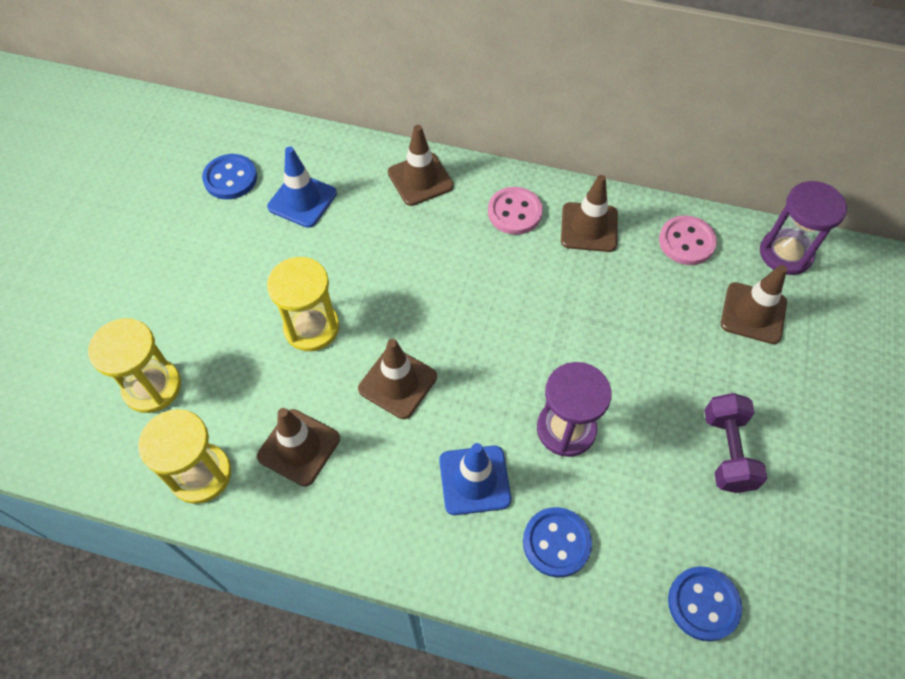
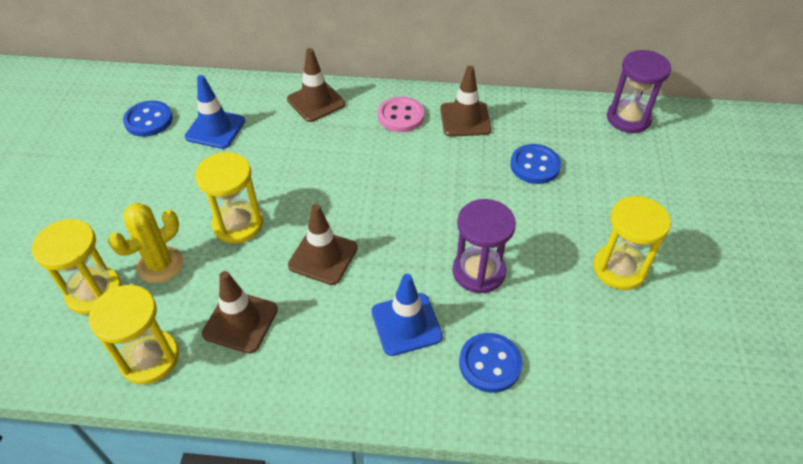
camera: 10 degrees left, 10 degrees down
(223, 365) = (160, 265): none -> yellow cactus
(686, 242) = (547, 120): pink button -> none
(703, 604) = (630, 393): blue button -> blue button (535, 165)
(727, 451) = (619, 268): purple dumbbell -> yellow hourglass
(753, 313) = (614, 164): brown traffic cone -> none

